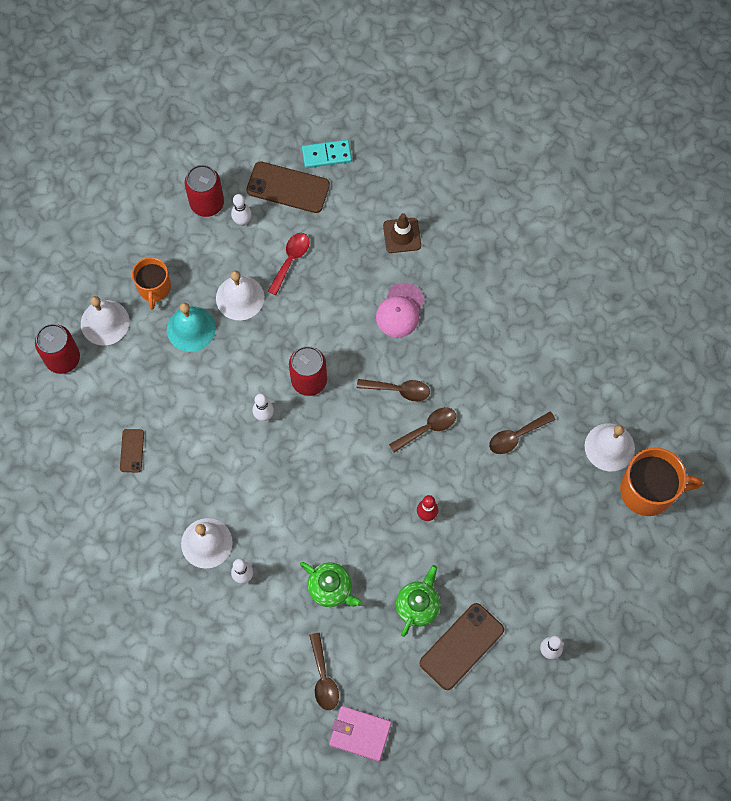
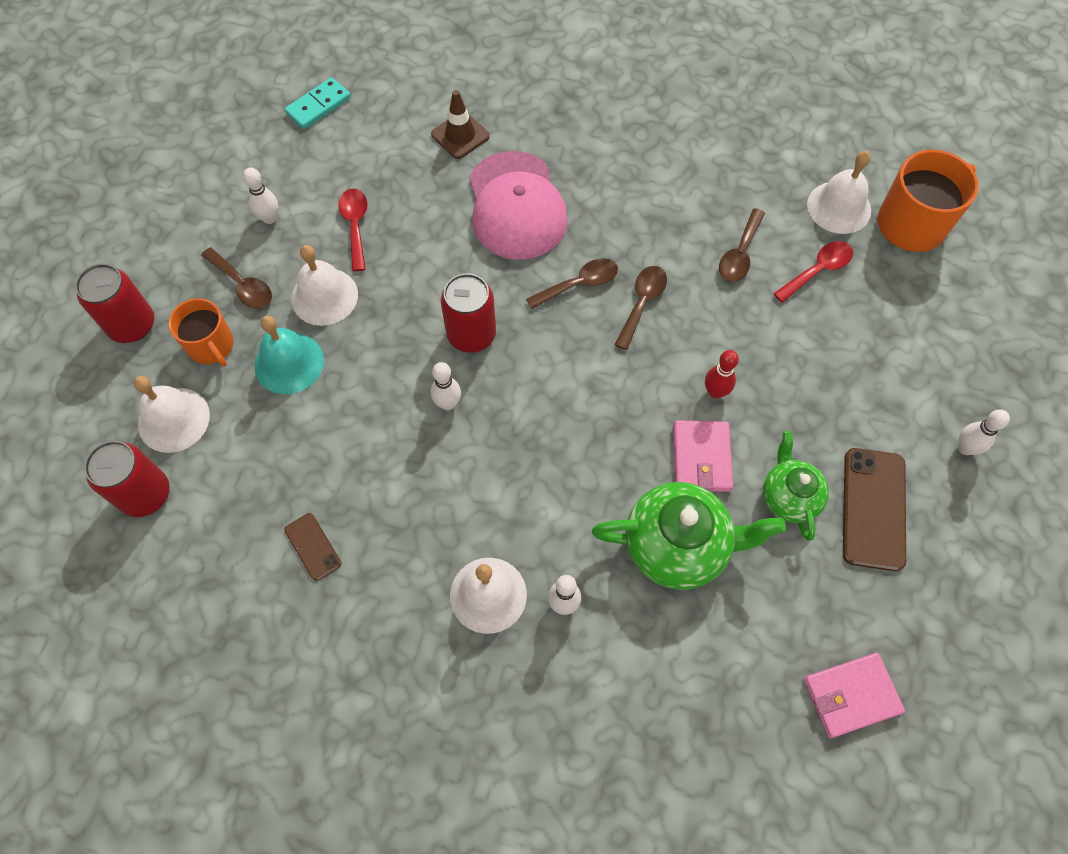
camera: 35 degrees left, 5 degrees down
(207, 203) = (214, 223): red can -> red can (132, 325)
(288, 187) = (298, 158): brown phone -> none
(323, 677) = (754, 658): brown spoon -> brown spoon (242, 285)
(331, 588) = (677, 546): green teapot -> green teapot, size x1.63
(385, 548) = (701, 458): none -> pink wallet
(400, 310) = (516, 206): pink cap -> pink cap, size x1.67
(557, 480) = (817, 270): none -> red spoon

